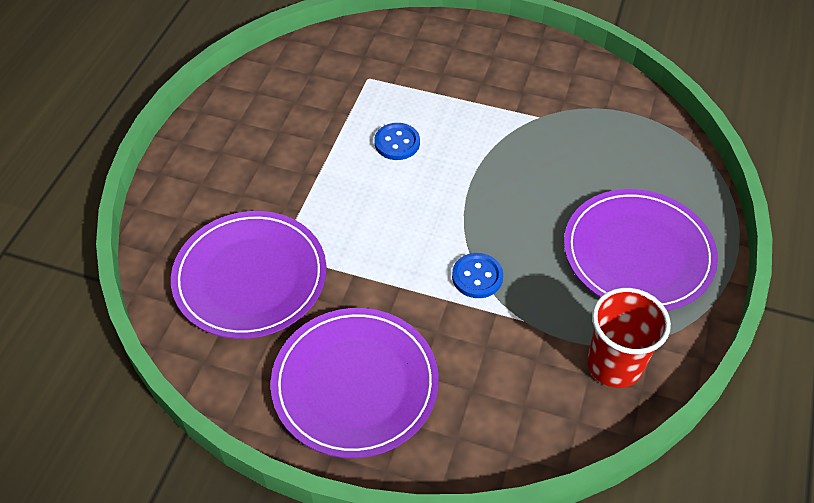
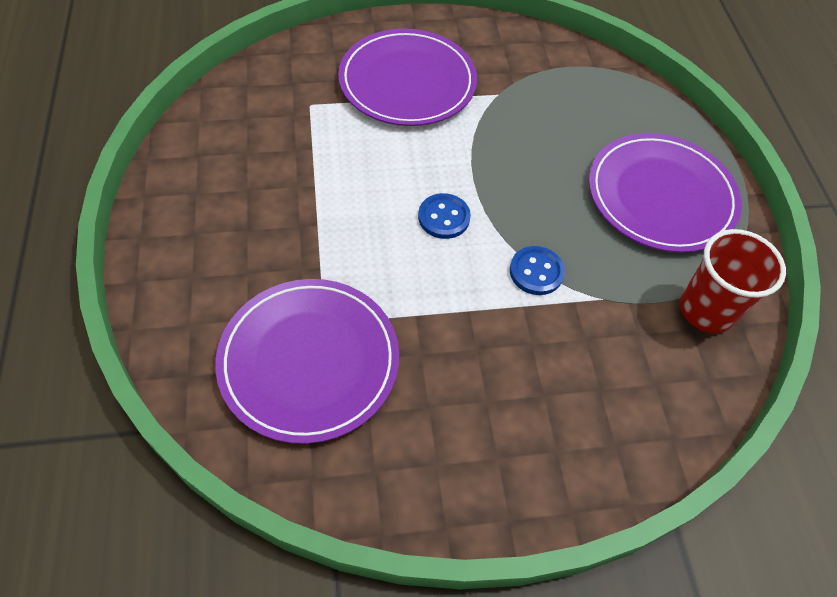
camera: 30 degrees left, 5 degrees up
(355, 384) = (487, 433): purple plate -> purple plate (407, 82)
(397, 143) = (379, 162): blue button -> blue button (444, 217)

